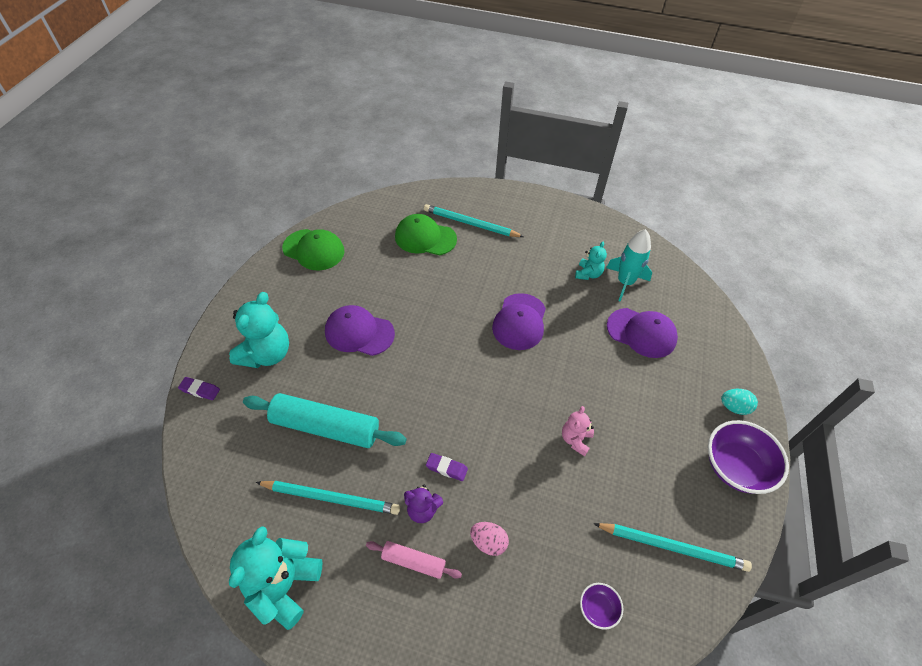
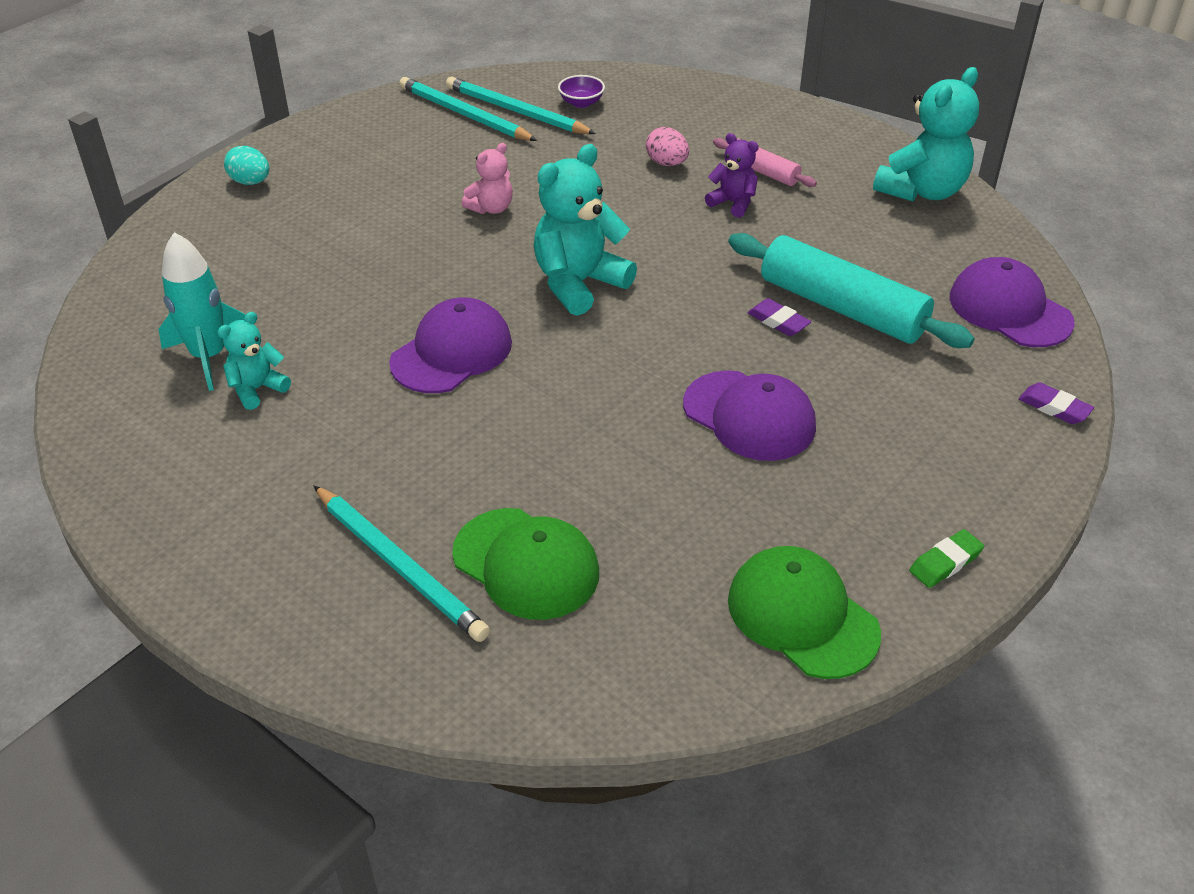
camera: 155 degrees left, 10 degrees down
(258, 287) = (945, 562): none -> green eraser
(266, 354) = (932, 429): turquoise teddy bear -> turquoise teddy bear (579, 284)
(331, 498) = (850, 240): turquoise pencil -> turquoise pencil (516, 111)
(446, 468) = (682, 227): purple eraser -> purple eraser (778, 321)
(641, 333) = (270, 284): purple cap -> purple cap (1009, 309)
(736, 467) = (321, 141): purple bowl -> none

